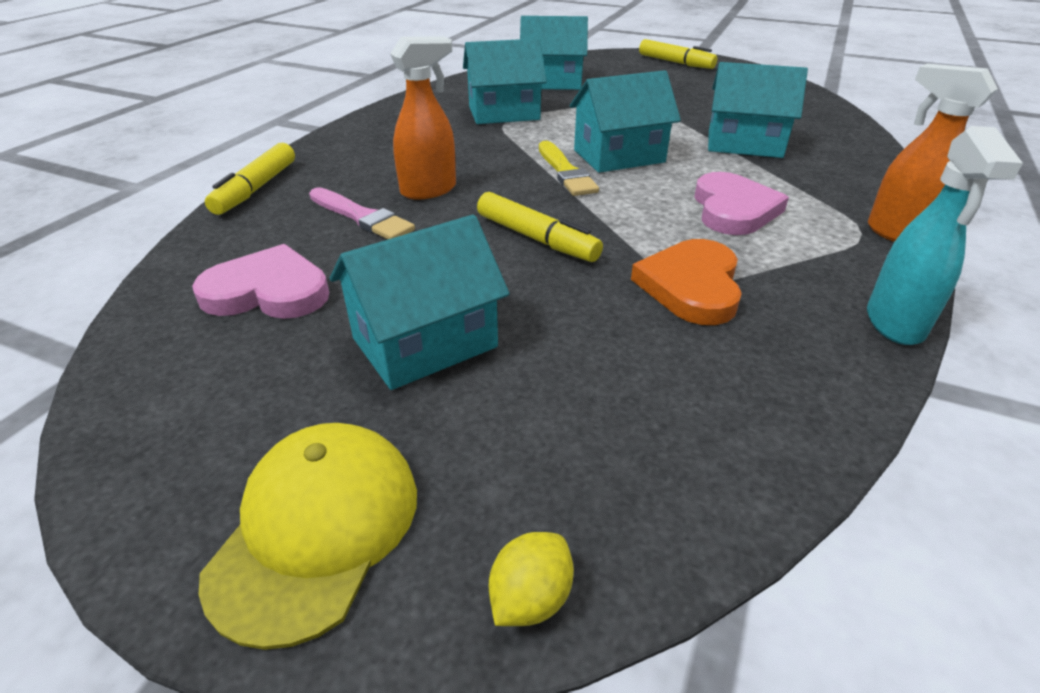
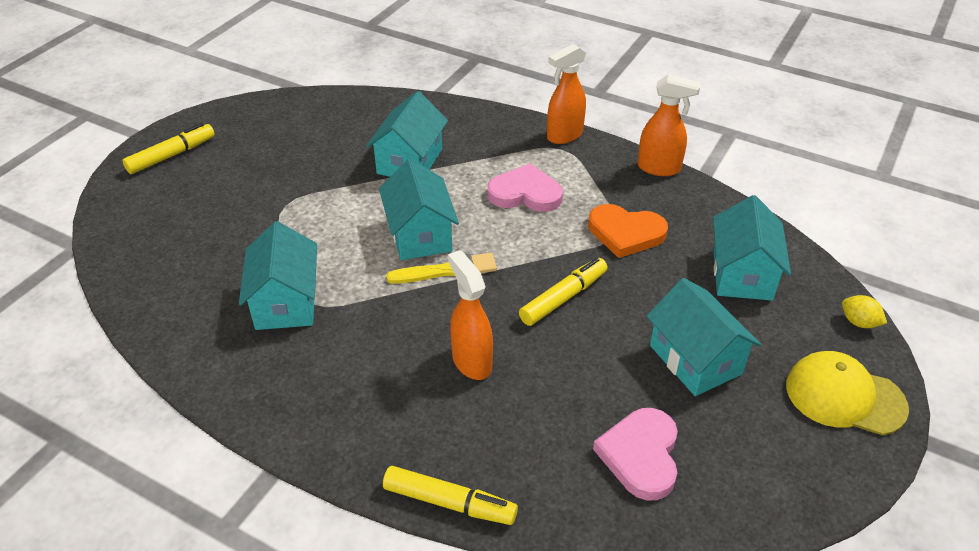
camera: 85 degrees left, 5 degrees up
(362, 217) = (520, 407): pink brush -> none
(552, 82) = (196, 256): turquoise house -> turquoise house (742, 274)
(895, 323) = (659, 168): turquoise spray bottle -> orange spray bottle

